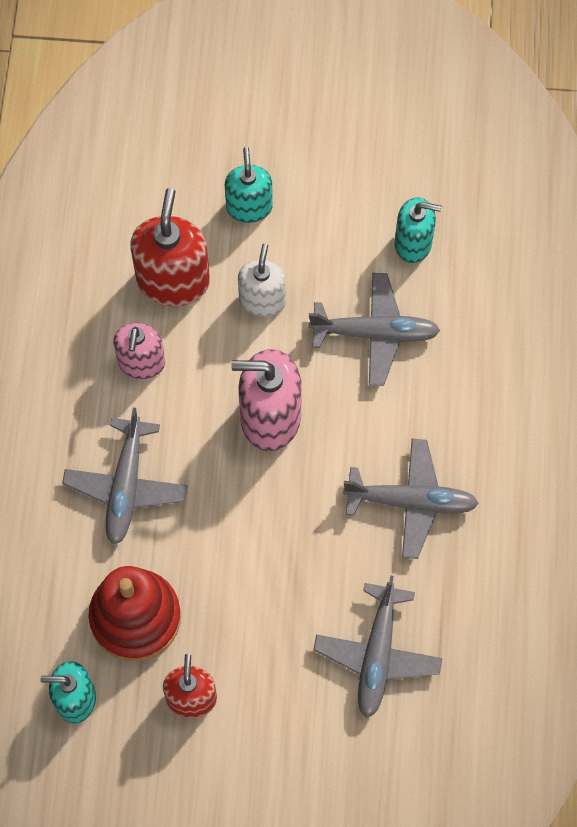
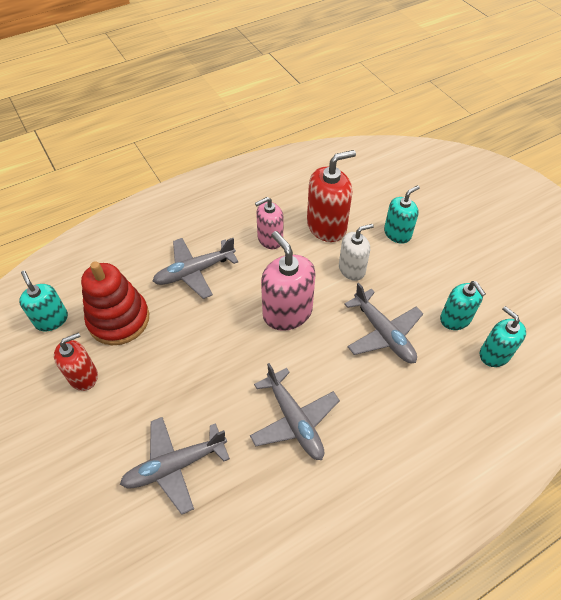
camera: 55 degrees right, 15 degrees down
(483, 241) = (494, 354): none -> turquoise soap dispenser

